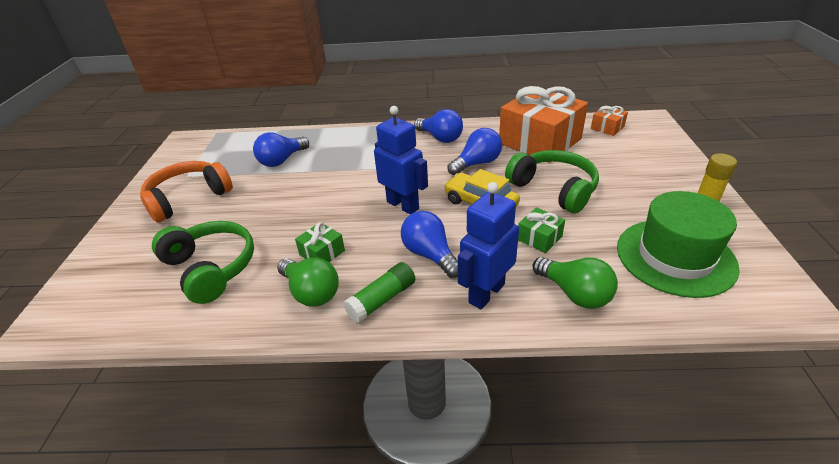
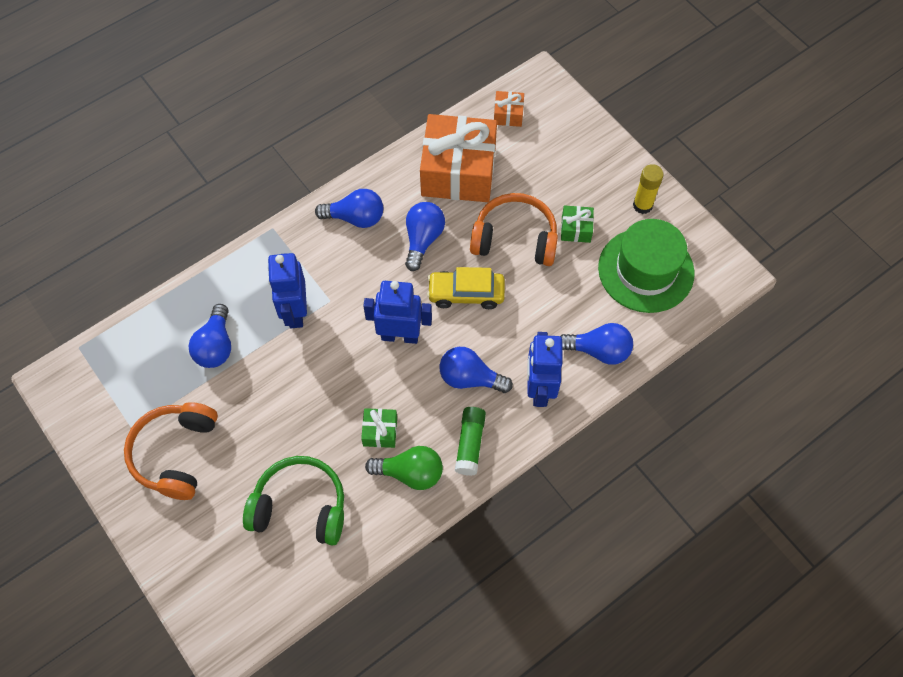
camera: 40 degrees left, 25 degrees up
(348, 164) = (295, 312): none -> blue robot
(539, 238) = (540, 308): green gift -> green gift (576, 229)
(554, 189) = (515, 239): green headphones -> orange headphones
(574, 293) = (599, 350): green light bulb -> blue light bulb

